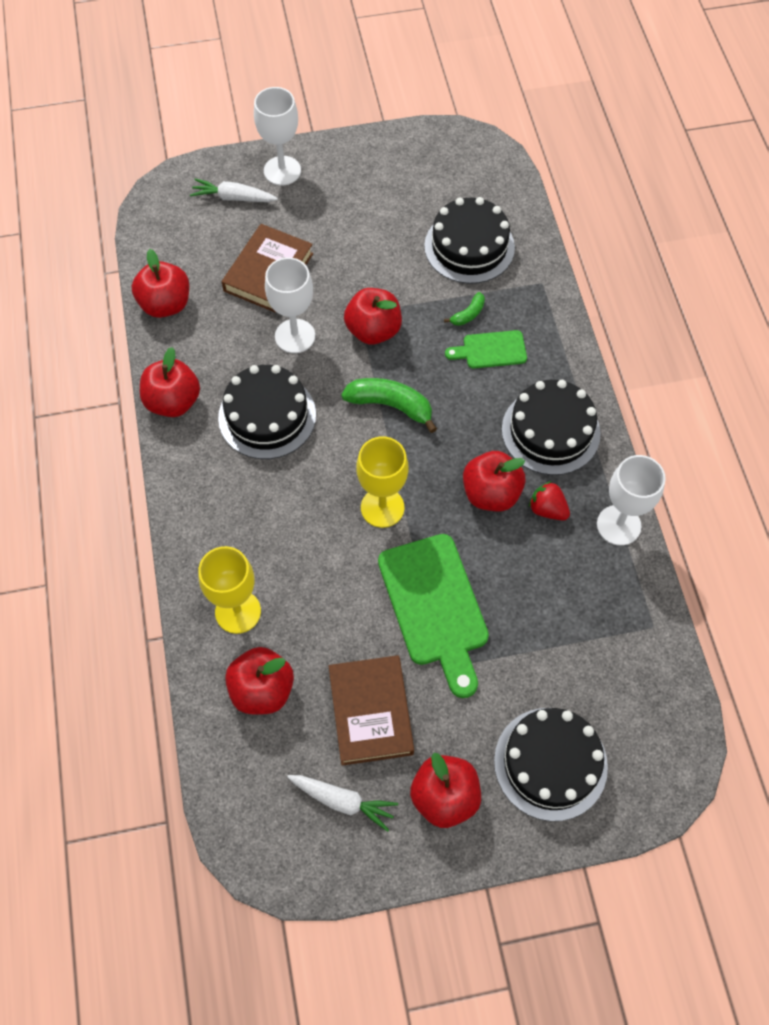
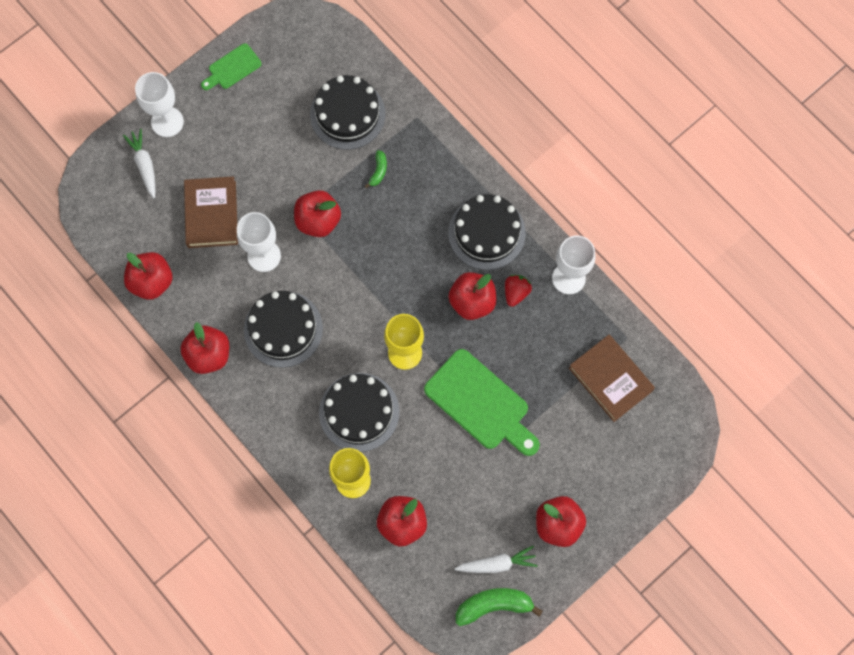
camera: 30 degrees left, 10 degrees up
(233, 198) = (144, 165): white carrot -> white carrot turned 90 degrees clockwise
(370, 712) = (480, 497): brown book -> brown book (610, 379)
(391, 406) = (365, 273): green banana -> green banana (494, 605)
(491, 350) = (410, 191): green cutting board -> green cutting board (232, 68)
(547, 509) = (516, 292): red strawberry -> red strawberry turned 105 degrees clockwise
(550, 763) = (611, 465): black cake -> black cake (359, 412)

